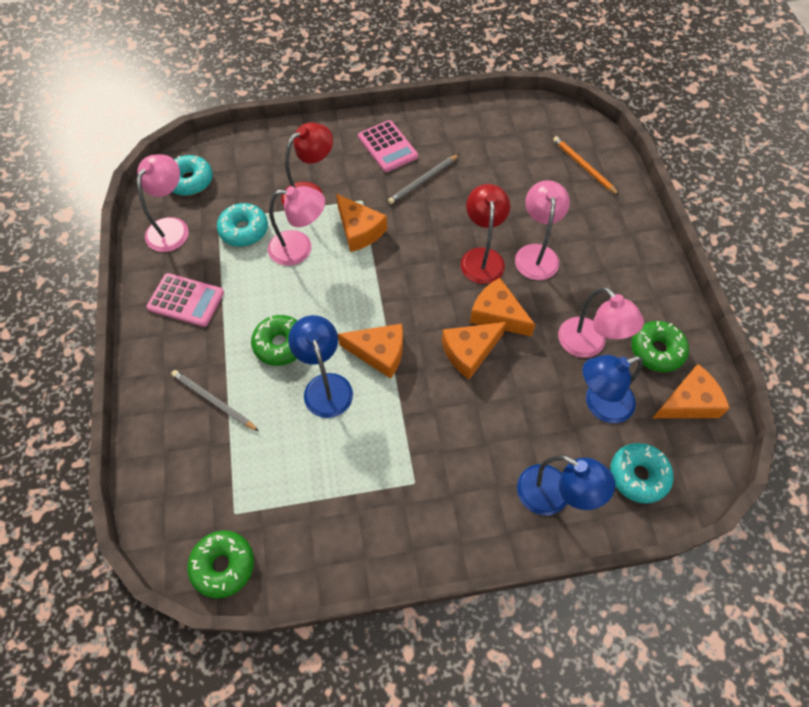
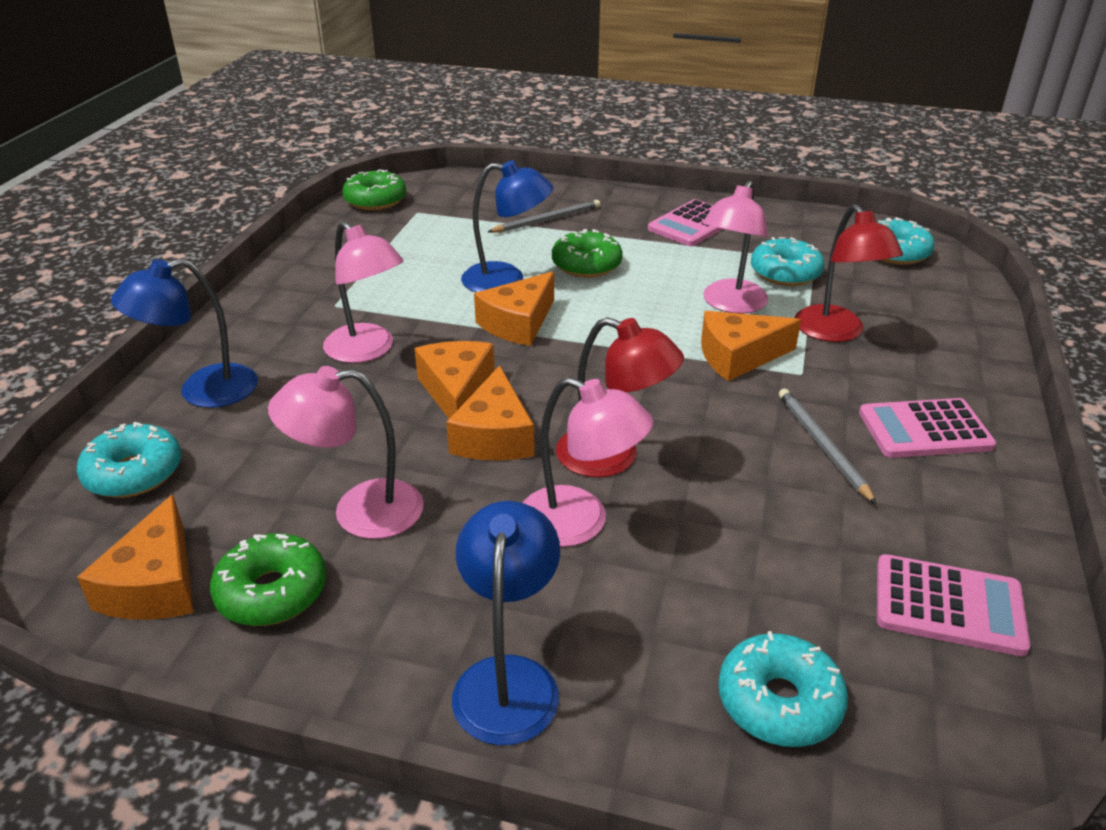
camera: 115 degrees right, 25 degrees down
(172, 227) = (814, 231): pink lamp -> pink lamp (367, 350)
(497, 315) = (494, 436): orange cheese -> orange cheese turned 120 degrees clockwise
(503, 128) = (948, 605): none -> pink calculator
(583, 166) = (779, 702): orange pencil -> turquoise donut
(600, 404) = (261, 481): blue lamp -> blue lamp (508, 679)

